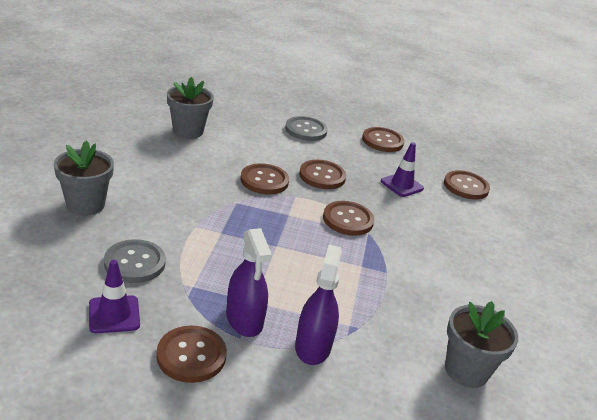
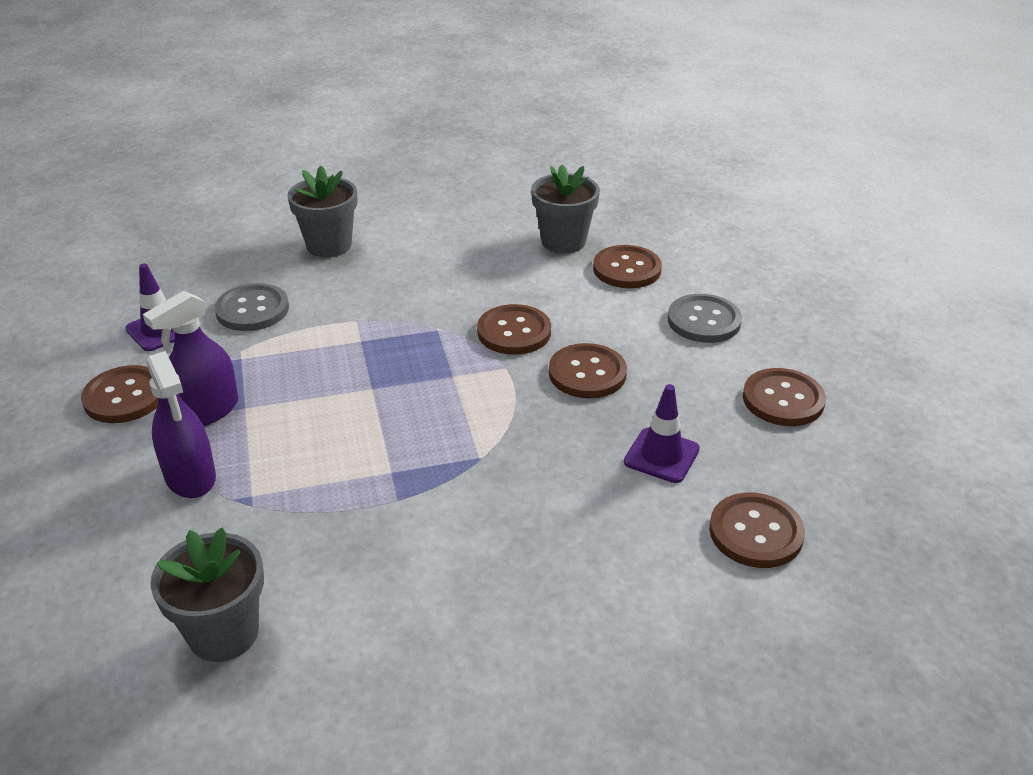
camera: 70 degrees right, 5 degrees up
(313, 346) = (190, 476): purple spray bottle -> purple spray bottle turned 75 degrees clockwise
(348, 220) = (495, 428): brown button -> brown button (627, 269)

